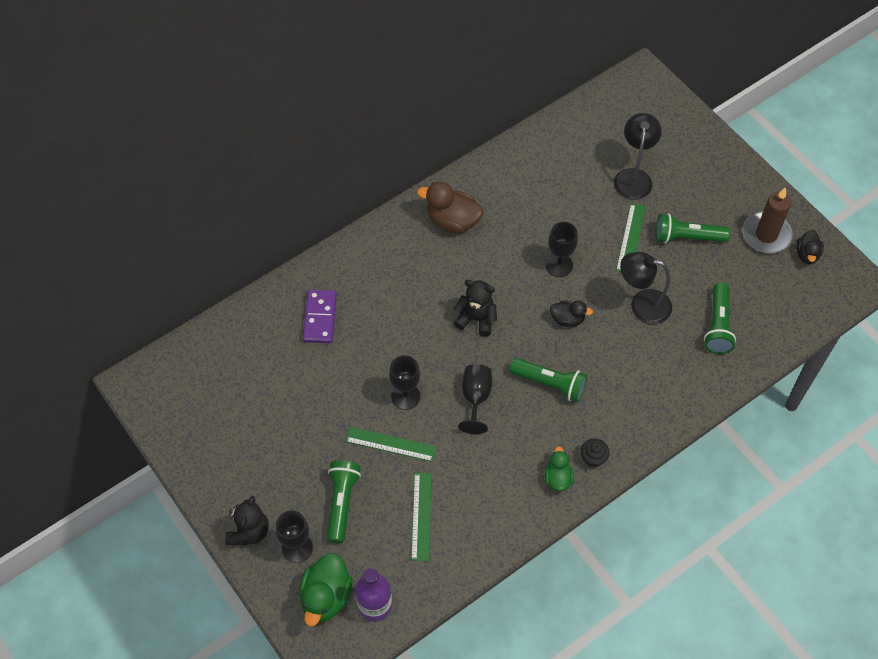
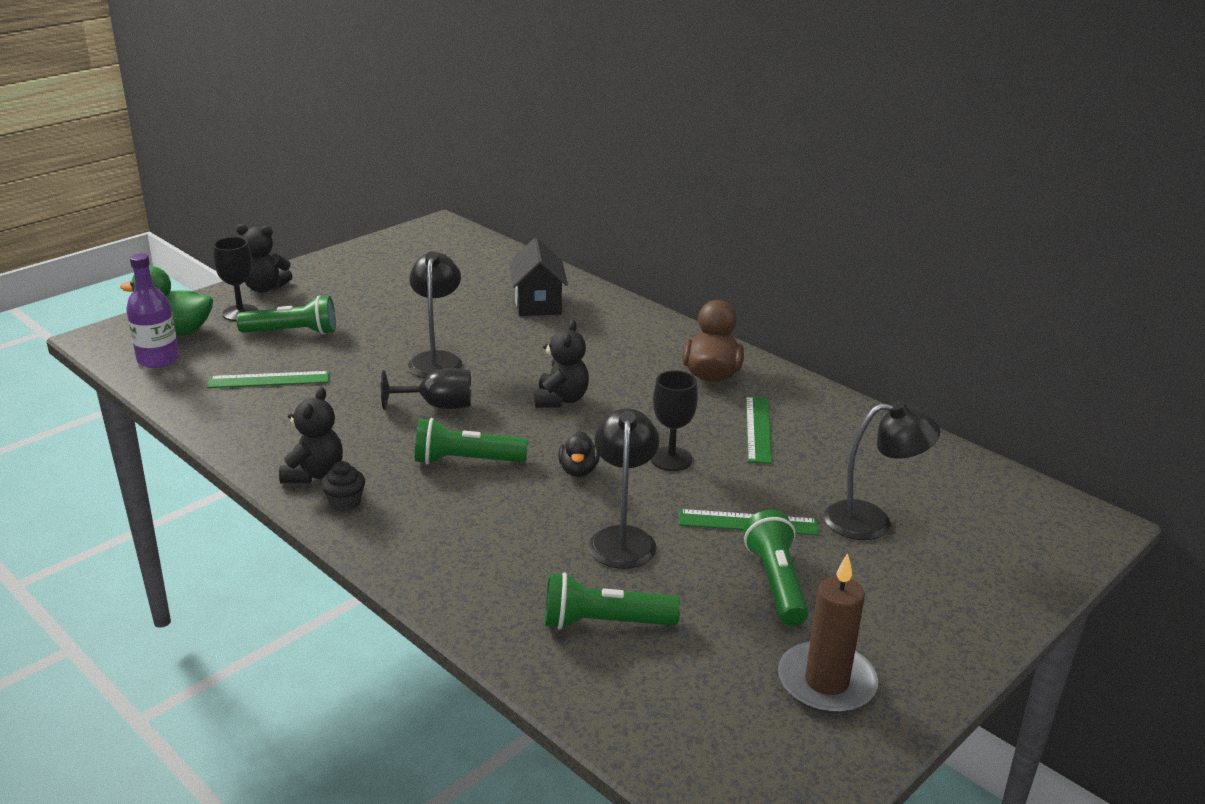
camera: 80 degrees right, 30 degrees down
(320, 318) = (538, 304): purple domino -> black house
(391, 444) = (369, 355): green ruler -> green ruler (758, 429)
(405, 396) = (437, 360): black goblet -> black lamp
(550, 384) = (466, 460): green flashlight -> green flashlight turned 75 degrees clockwise
(557, 478) = (314, 474): green duck -> black teddy bear
(807, 254) = (804, 743): black duck -> none

